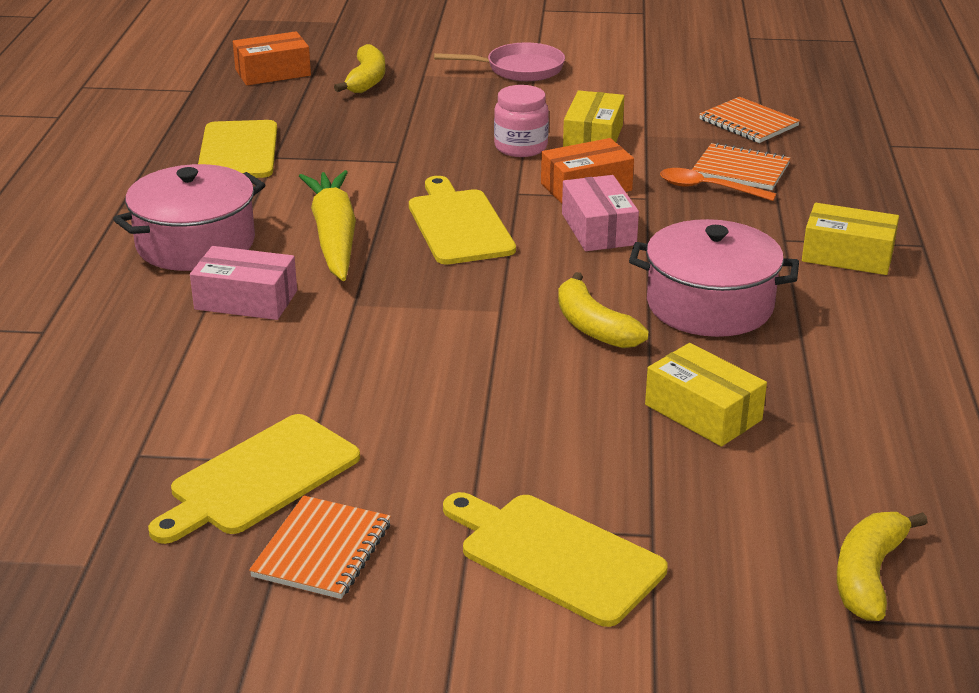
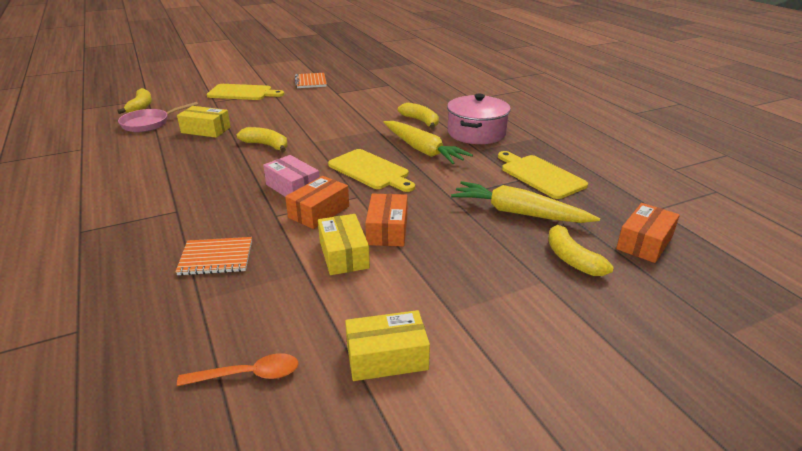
camera: 150 degrees right, 0 degrees up
(246, 300) = (421, 121): pink box -> yellow banana
(259, 478) = (346, 88): yellow cutting board -> none
(346, 124) = (518, 213): none -> yellow carrot
(519, 69) = (476, 320): pink pan -> pink pan (149, 123)
(521, 147) = (387, 230): pink jar -> orange box
(708, 188) = (236, 234): orange spoon -> orange spoon (248, 375)
(709, 305) = (214, 166): pink pot -> none
(748, 123) = (220, 316): orange notebook -> none
(847, 255) = (135, 211): yellow box -> yellow box (387, 357)

